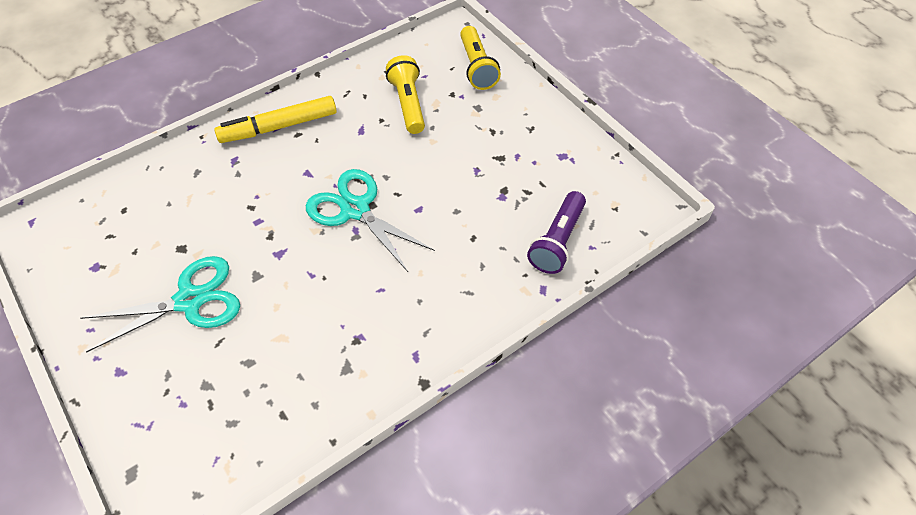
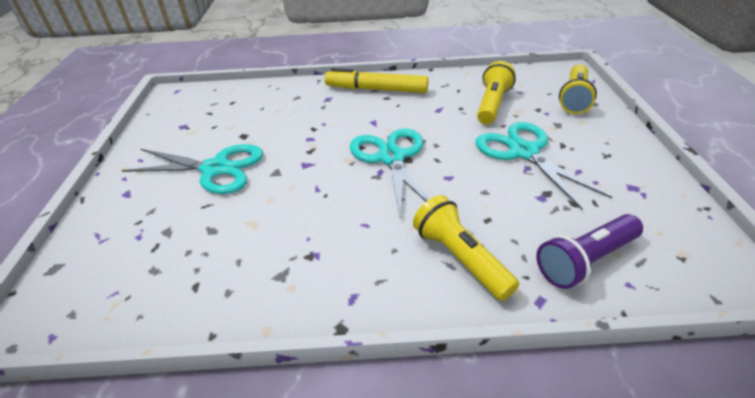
camera: 35 degrees right, 15 degrees down
(465, 153) = (524, 152): none -> turquoise scissors
(472, 283) = (460, 258): none -> yellow flashlight

